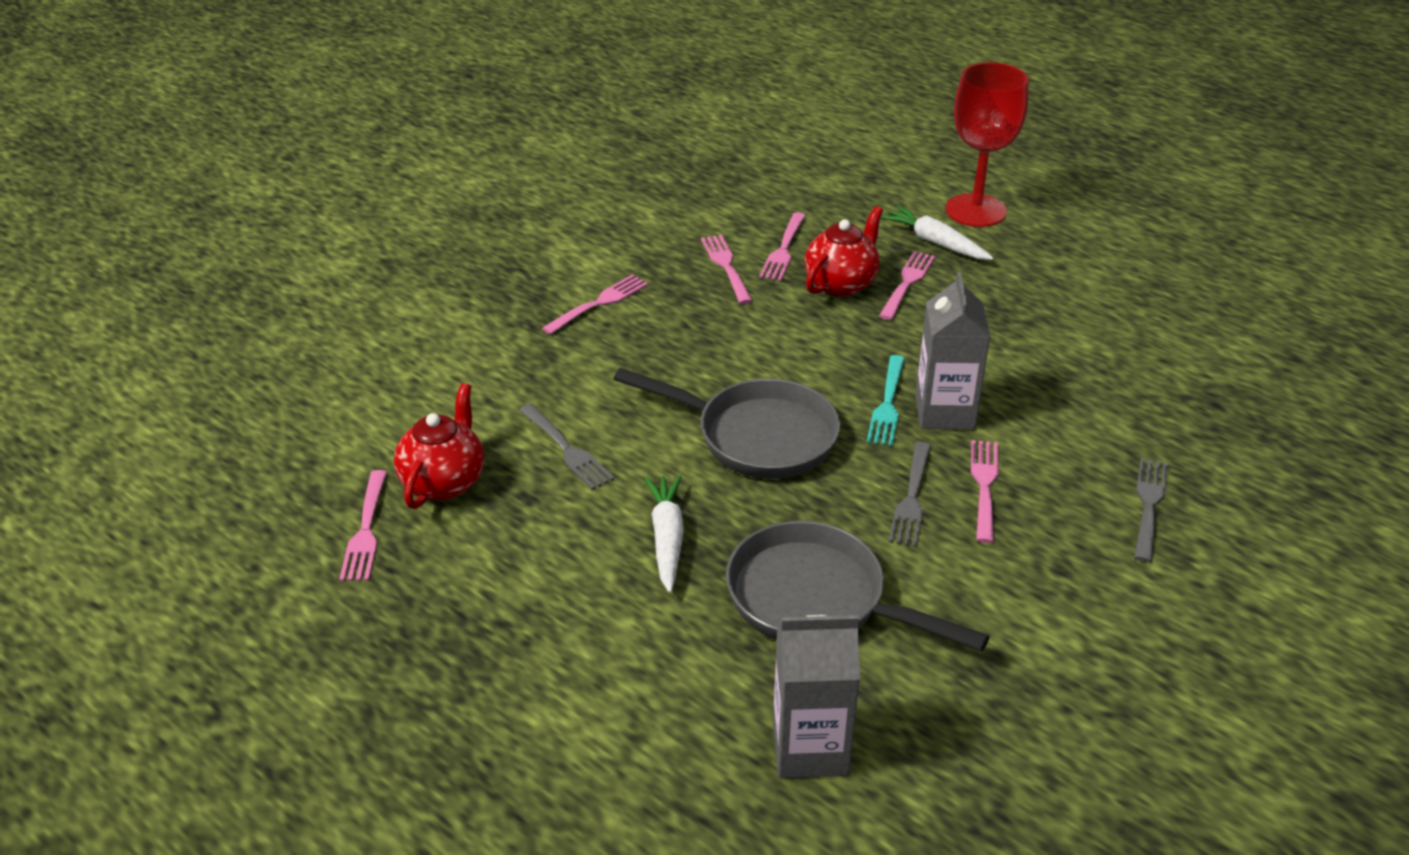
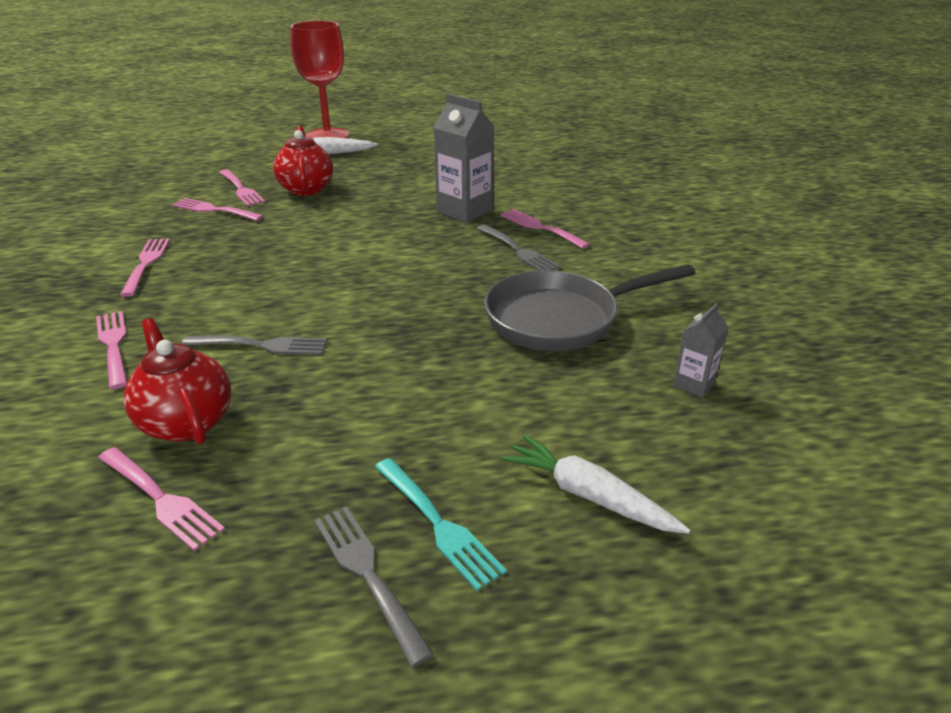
camera: 50 degrees left, 5 degrees down
(667, 538) = (421, 347): white carrot -> white carrot (588, 495)
(757, 436) = (383, 271): grey pan -> none
(810, 748) = (693, 384): grey carton -> grey carton, size x0.53
(887, 403) = (429, 222): turquoise fork -> turquoise fork (437, 523)
(907, 284) = (345, 174): pink fork -> pink fork (114, 346)
(1149, 506) = (619, 198): grey fork -> grey fork (369, 575)

